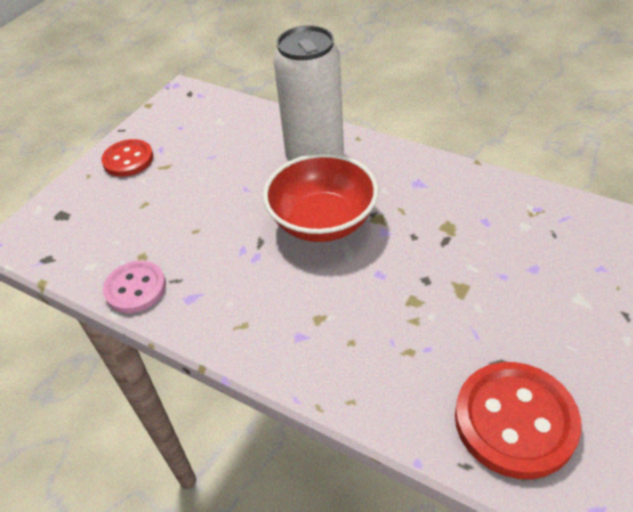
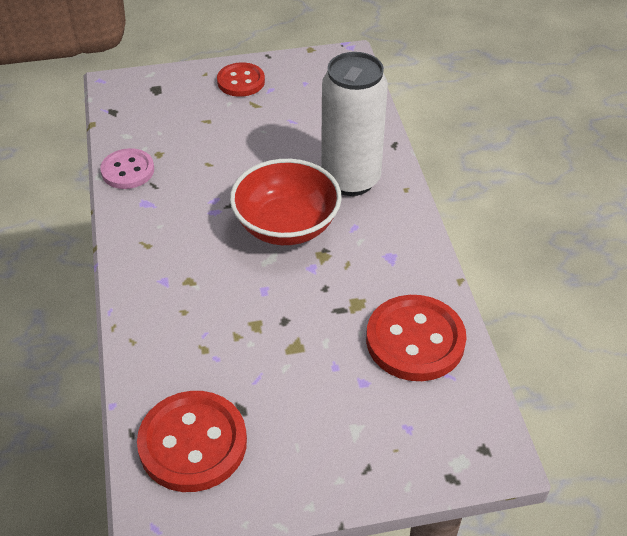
camera: 45 degrees right, 0 degrees up
(516, 216) = (415, 340): none -> red button

